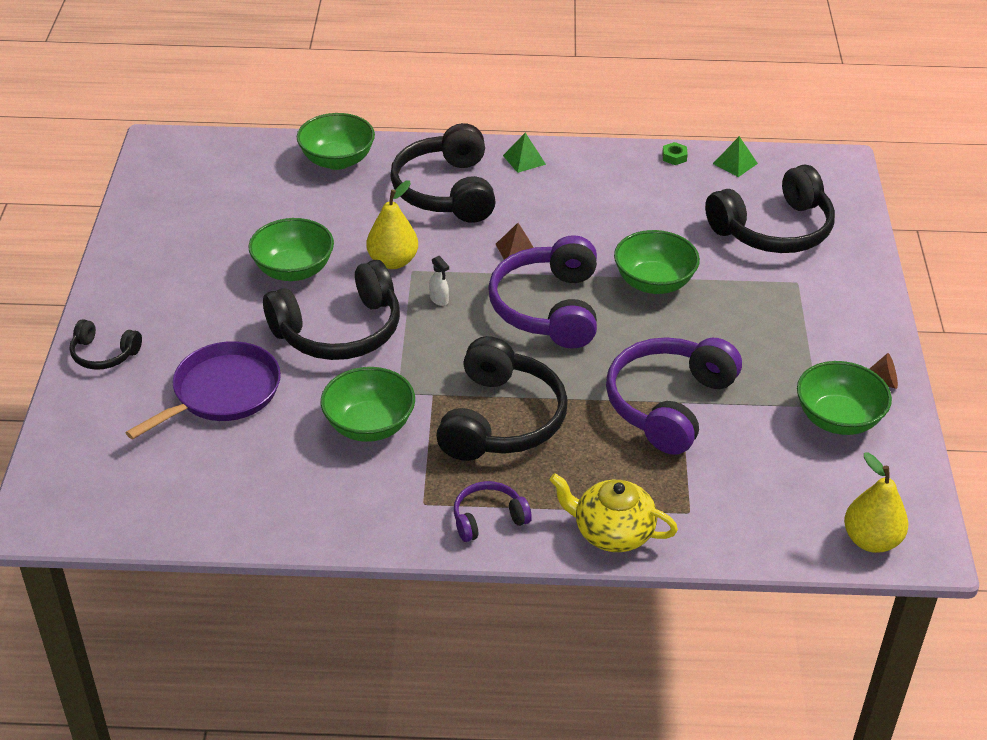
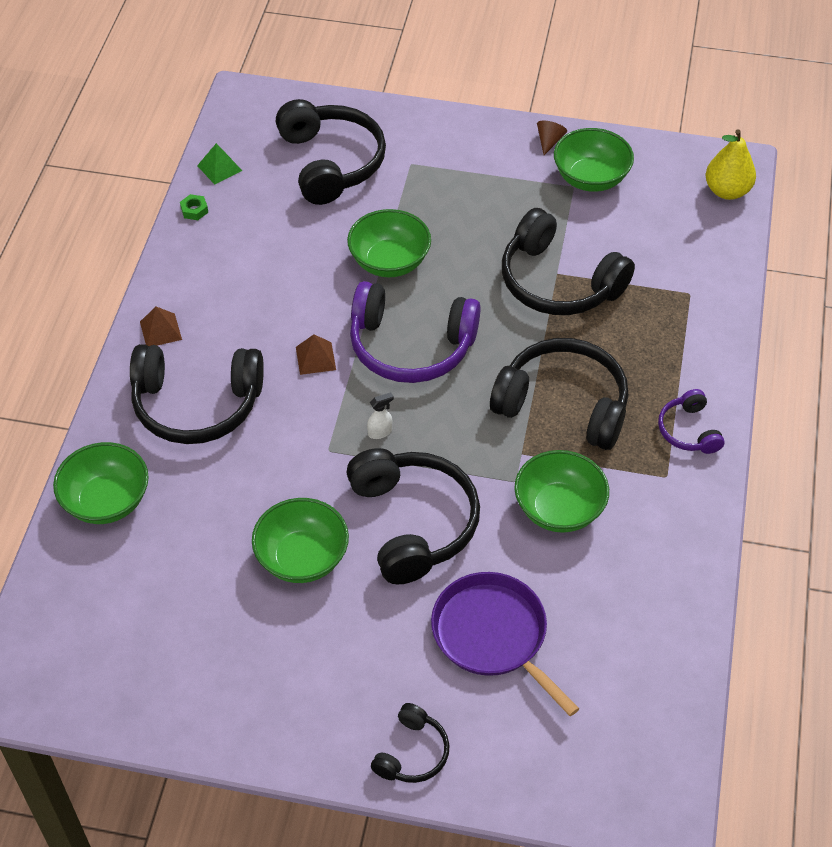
camera: 80 degrees left, 10 degrees up
(393, 261) = (309, 465): yellow pear -> none
(524, 160) = (160, 330): green pyramid -> brown pyramid
(612, 532) = (709, 347): yellow teapot -> none
(669, 404) = (559, 282): purple headphones -> black headphones

